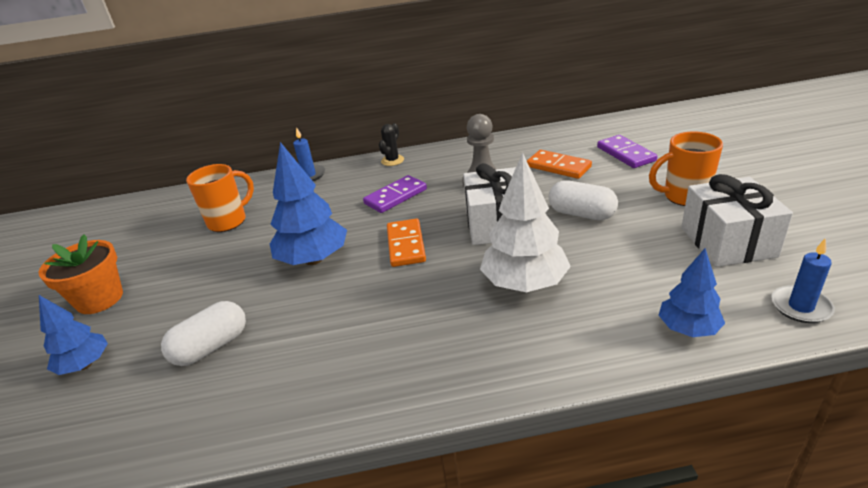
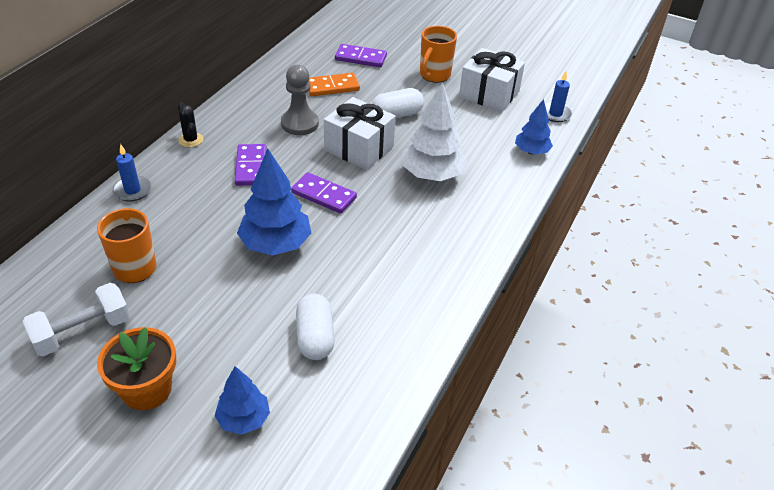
camera: 60 degrees left, 10 degrees up
(146, 241) = (82, 332): none -> white dumbbell
(406, 245) = (323, 195): orange domino -> purple domino

